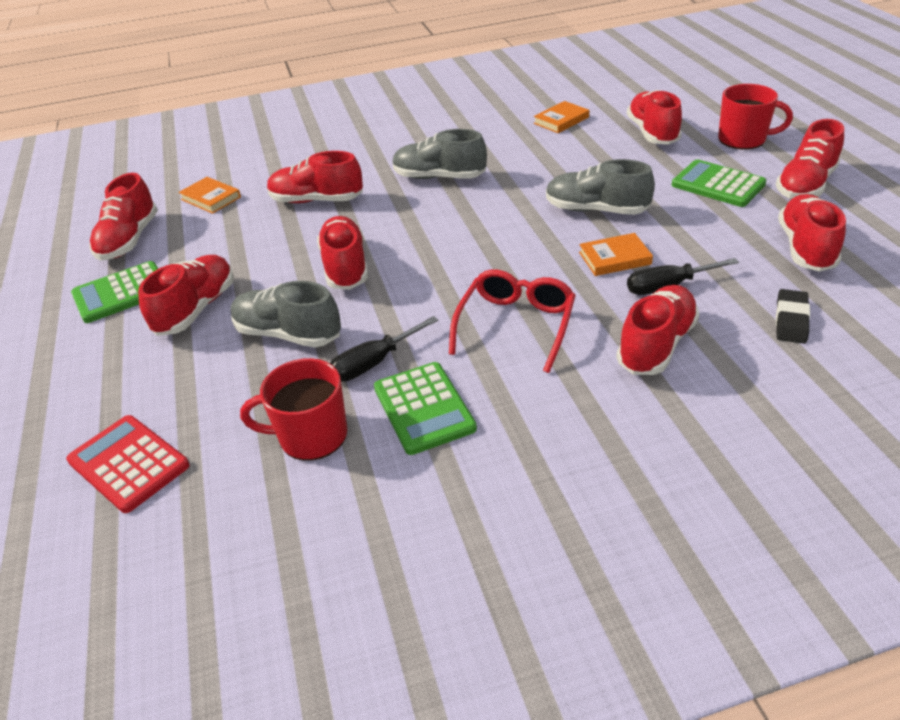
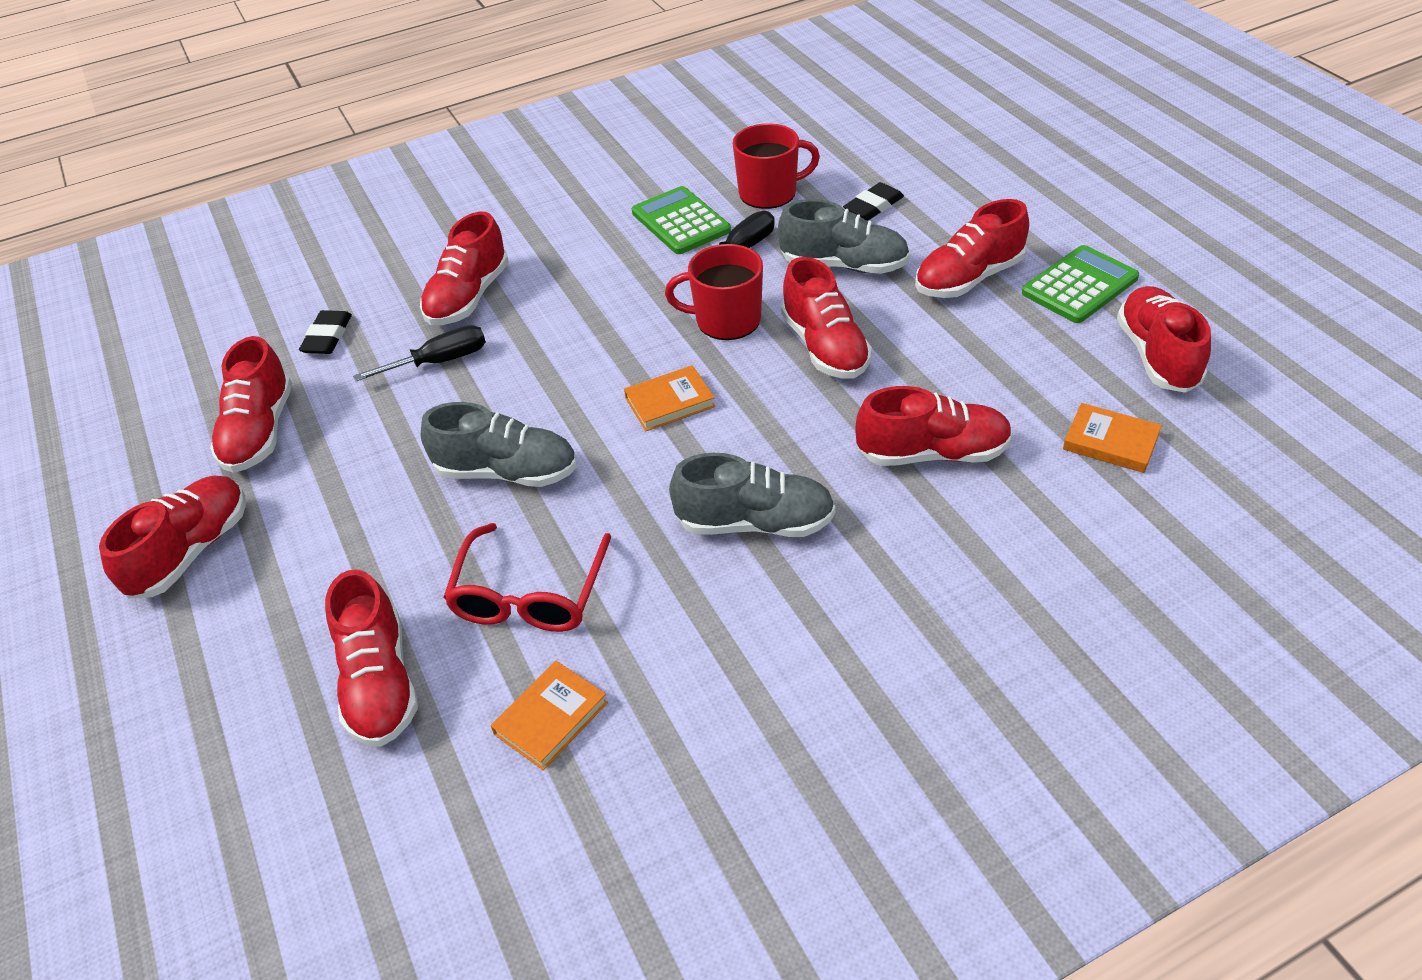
camera: 170 degrees right, 5 degrees up
(128, 464) = (908, 158): red calculator -> none
(196, 309) = (969, 278): red shoe -> red shoe turned 45 degrees clockwise
(216, 398) = (873, 206): none -> black eraser
(516, 325) = (607, 300): red glasses -> red glasses (529, 594)
(614, 258) = (493, 393): orange book -> orange book (670, 402)
(718, 185) = (318, 541): green calculator -> none
(743, 139) = (225, 671): red mug -> red mug (726, 320)

